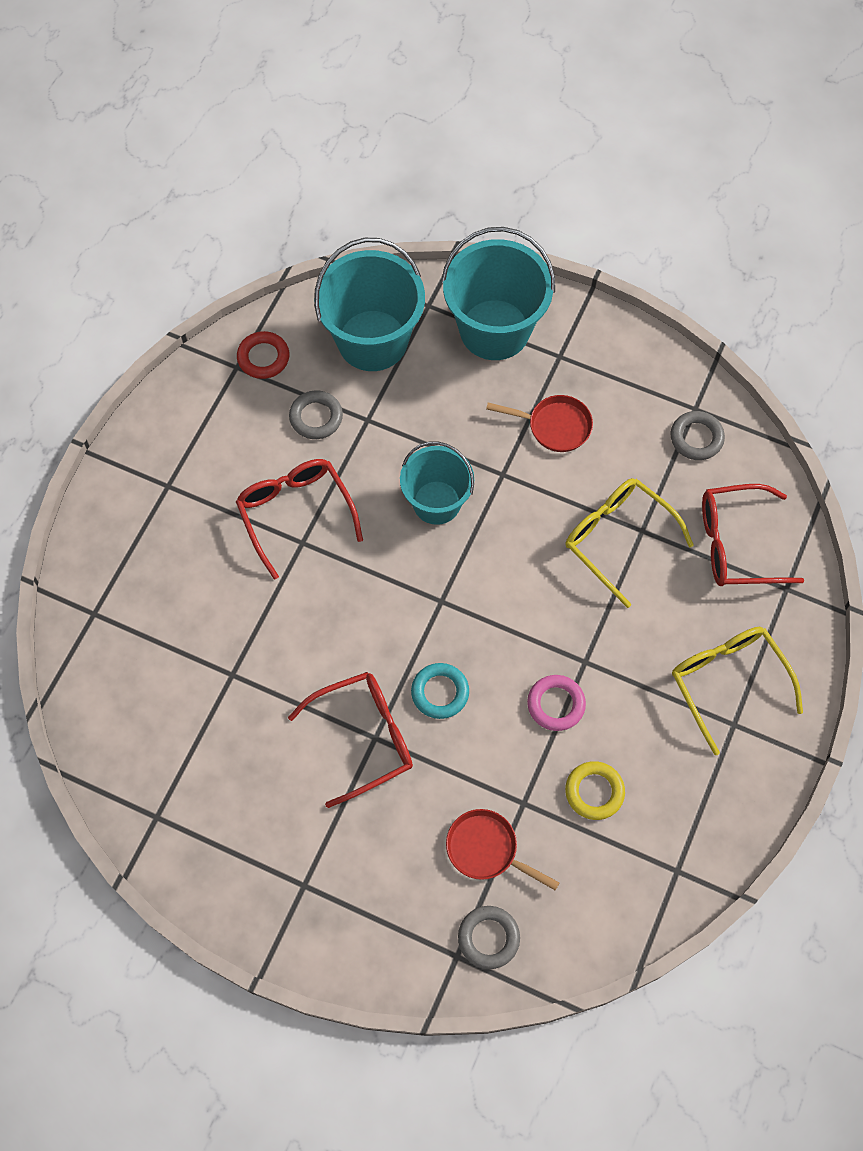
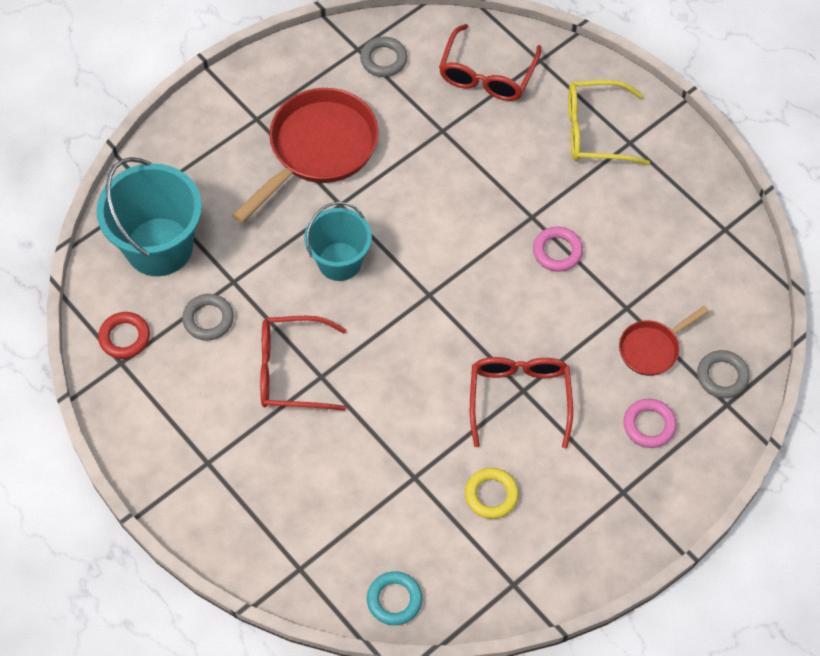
camera: 65 degrees left, 5 degrees down
(393, 882) = (649, 425): none -> pink ring
(440, 692) = (507, 328): turquoise ring -> turquoise ring (394, 600)
(494, 330) = (204, 153): turquoise bucket -> none
(555, 426) = (318, 149): red pan -> red pan, size x1.92
(594, 792) = (640, 256): yellow ring -> yellow ring (491, 495)
(618, 539) = (440, 149): yellow glasses -> none

